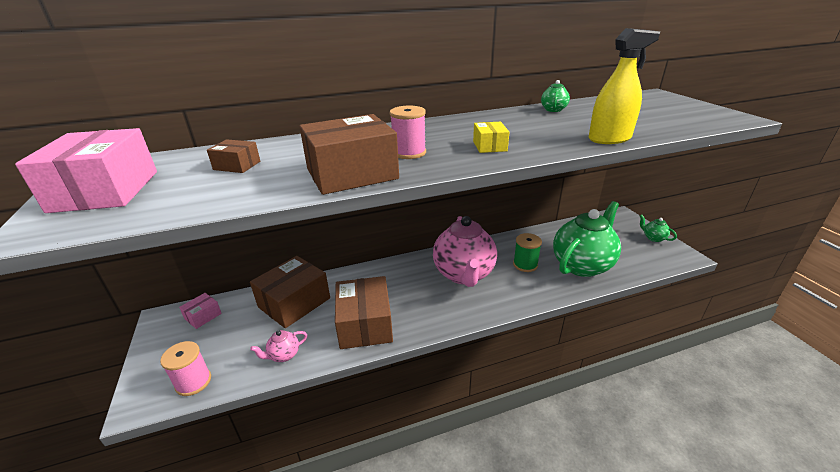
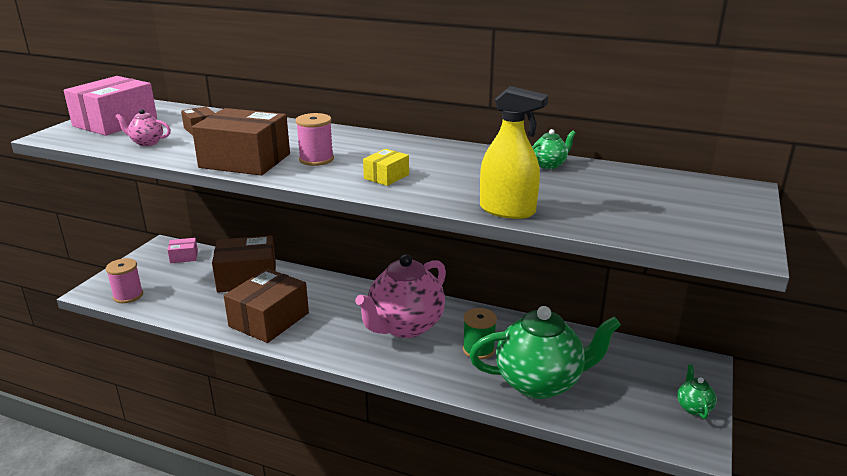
camera: 40 degrees right, 5 degrees down
(284, 355) = (192, 309): pink teapot -> pink teapot (147, 143)

